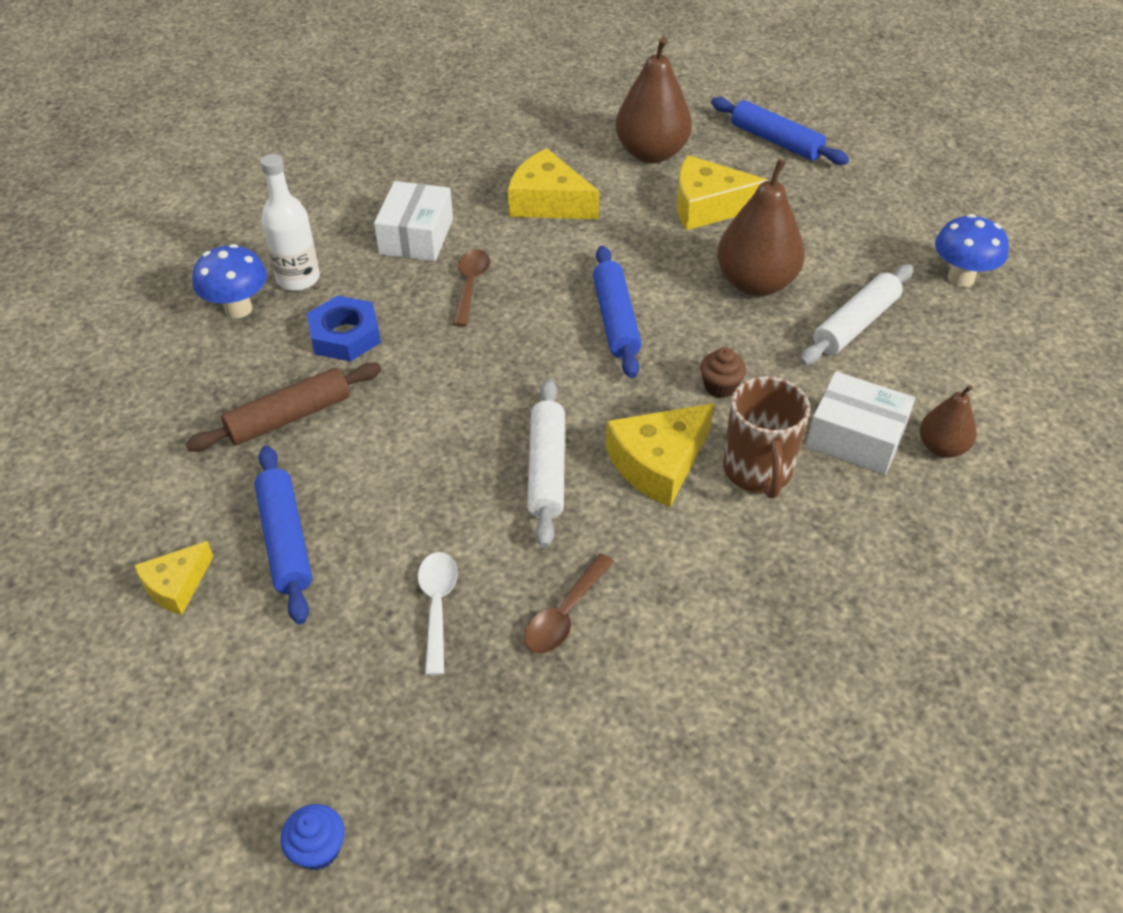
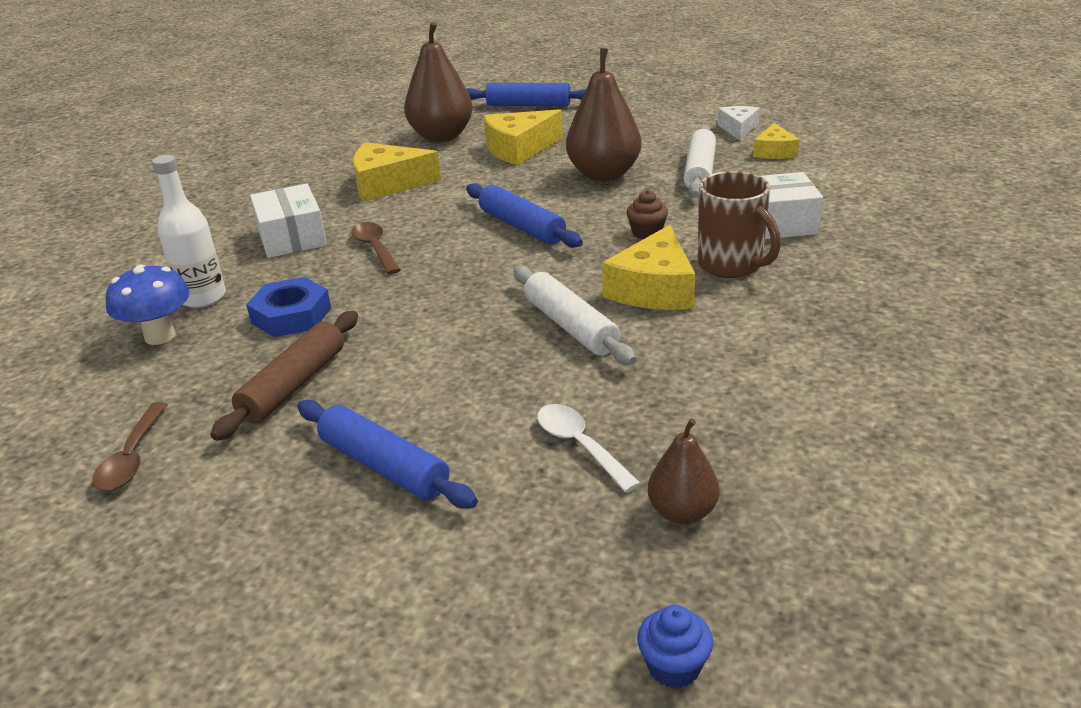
camera: 30 degrees left, 15 degrees down
(176, 585) = (302, 548): yellow cheese -> yellow cheese (774, 151)
(564, 614) = (692, 402): brown spoon -> brown spoon (132, 458)
(942, 447) = (835, 208): brown pear -> brown pear (682, 512)
(960, 278) = (738, 129): blue mushroom -> white cheese

